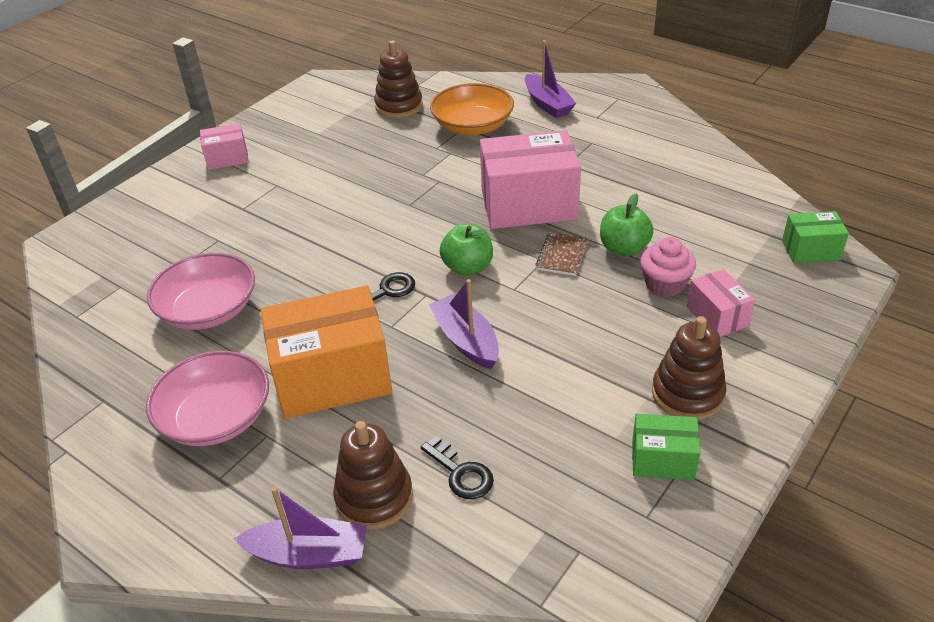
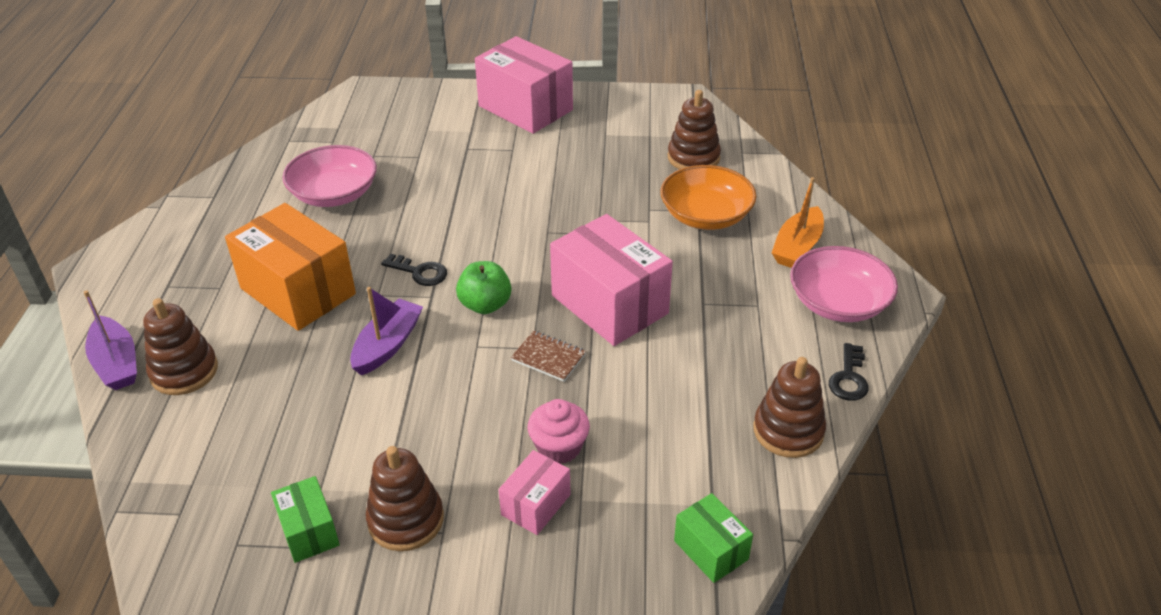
camera: 55 degrees right, 0 degrees up
(216, 418) = (224, 255): pink bowl -> pink bowl (838, 303)
(227, 158) = (525, 108): pink box -> pink box, size x1.98
(461, 473) = (231, 408): black key -> black key (849, 378)
(547, 104) = (797, 247): purple boat -> orange boat
(562, 255) = (548, 357): brown notebook -> brown notebook turned 45 degrees clockwise
(623, 248) = (593, 396): green apple -> none
(724, 178) = (788, 431): none -> brown stacking toy

